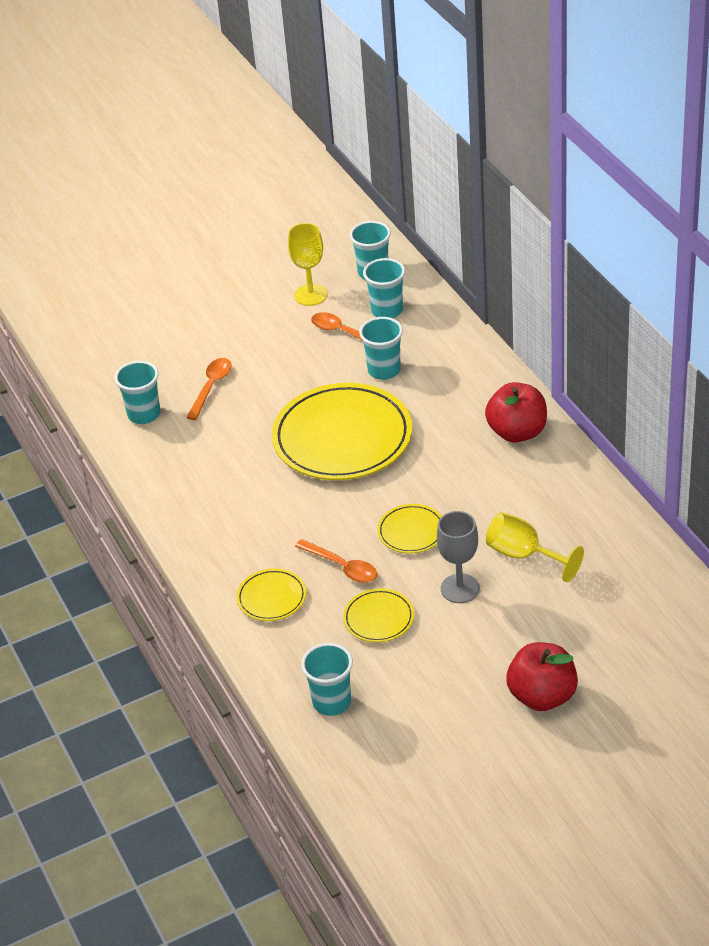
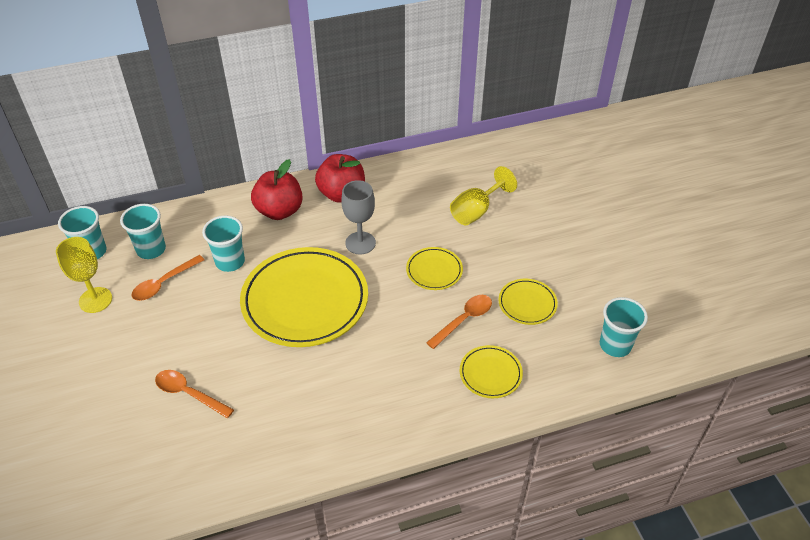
camera: 85 degrees left, 5 degrees up
(144, 414) = (203, 458): turquoise cup -> none
(460, 588) = (503, 251): grey goblet -> grey goblet (360, 243)
(542, 696) = (617, 223): red apple -> red apple (279, 211)

